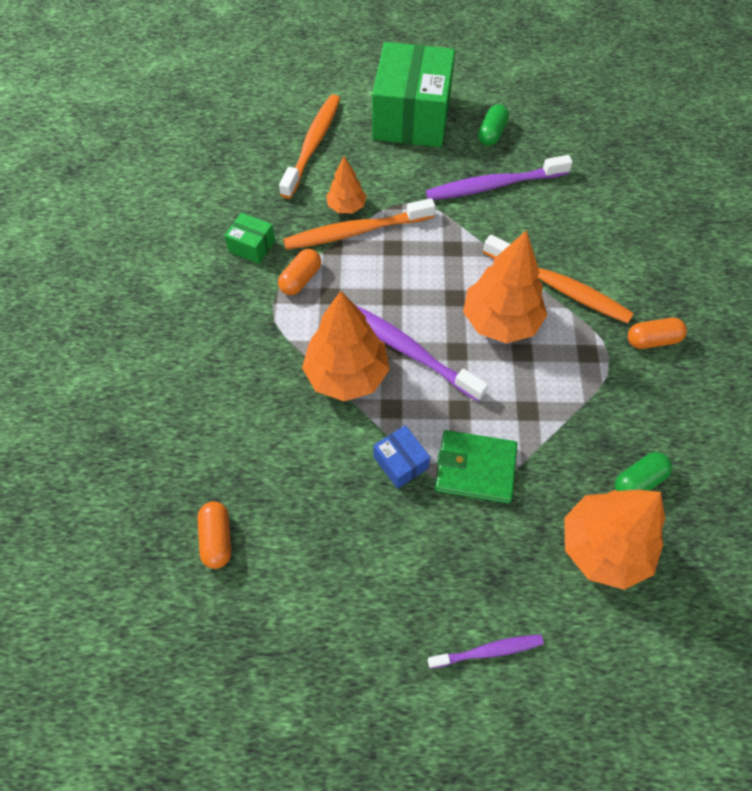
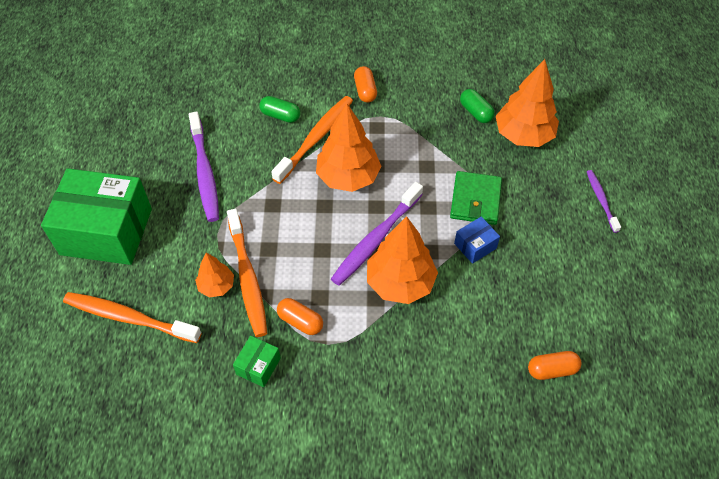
camera: 90 degrees left, 5 degrees down
(491, 133) = (141, 170): green capsule -> green capsule (280, 115)

